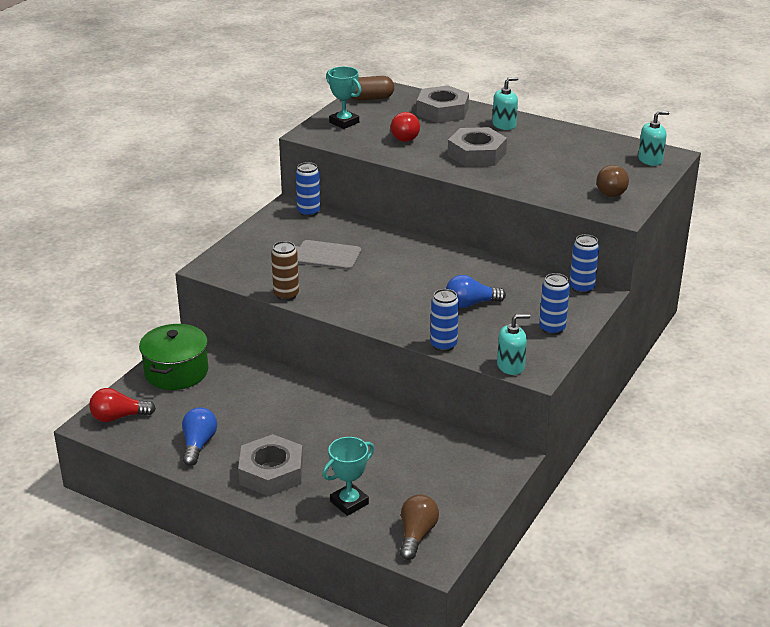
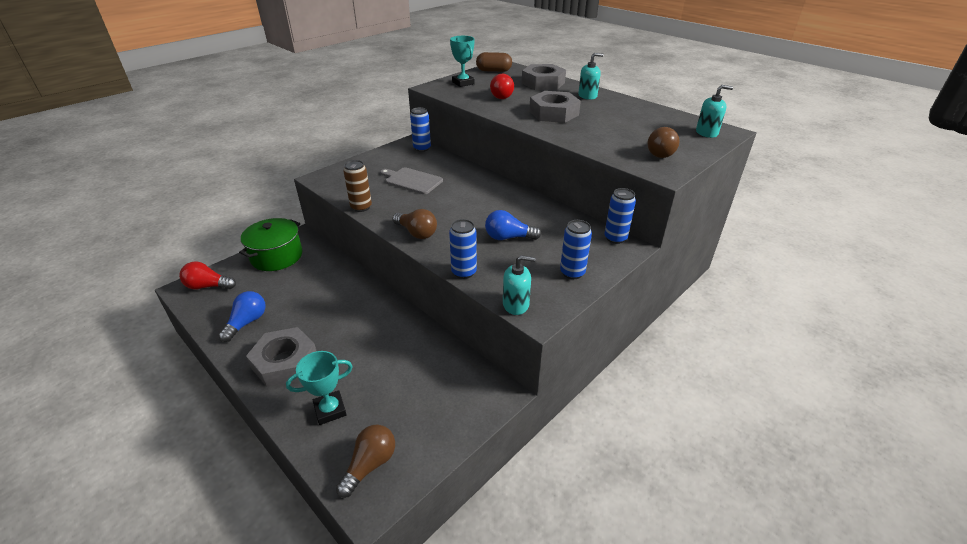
camera: 15 degrees right, 5 degrees up
(369, 314) = (416, 233): none -> brown light bulb

